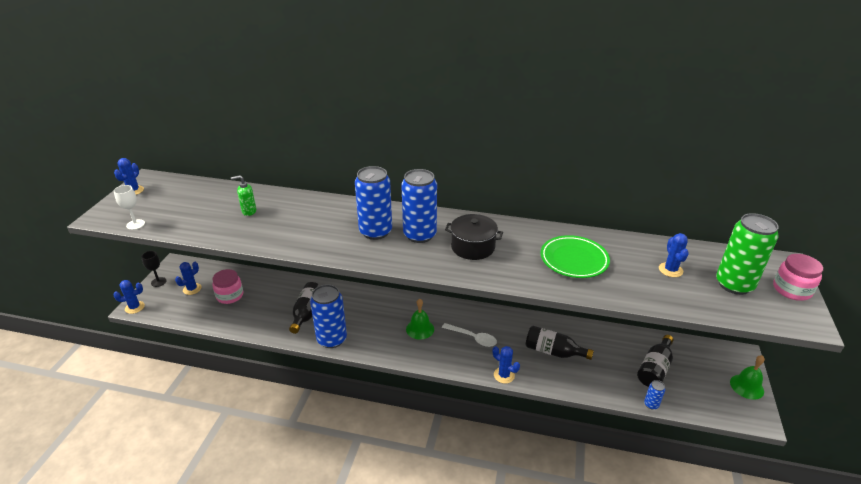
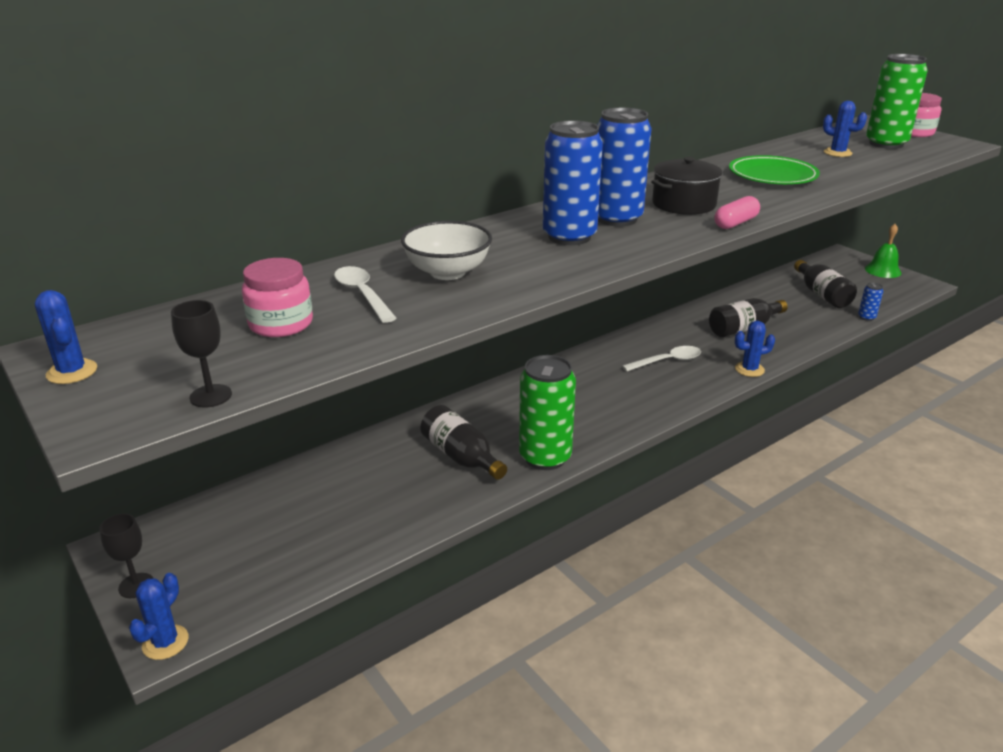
camera: 50 degrees left, 5 degrees down
(135, 224) = (211, 396): white goblet -> black goblet
(192, 289) = (225, 550): blue cactus -> none
(230, 296) = (310, 514): pink jar -> pink jar (281, 324)
(249, 211) = (362, 295): green soap dispenser -> white spoon
(293, 219) = (447, 272): none -> white bowl
(332, 339) = (545, 457): blue can -> green can
(420, 329) = (609, 387): green bell -> none
(465, 275) = (735, 223): none -> pink capsule

